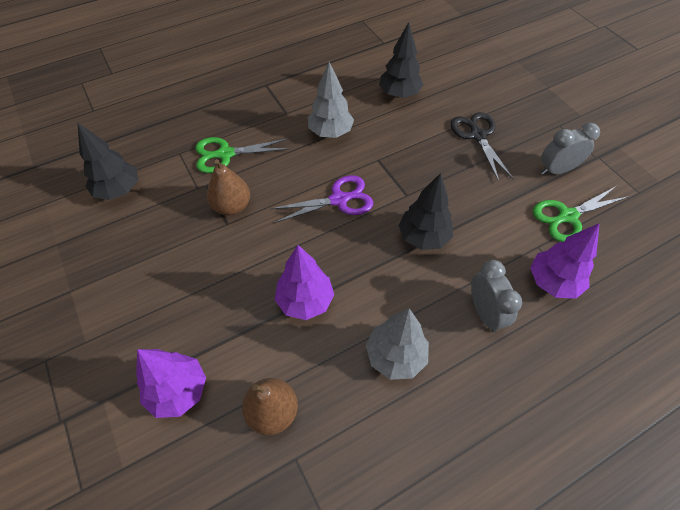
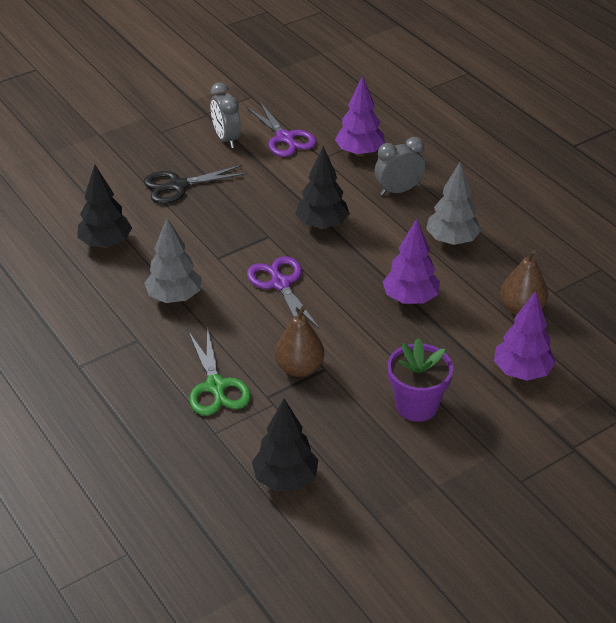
camera: 95 degrees left, 15 degrees down
(163, 287) = (416, 405): none -> purple flower pot
(567, 216) = (285, 138): green scissors -> purple scissors

